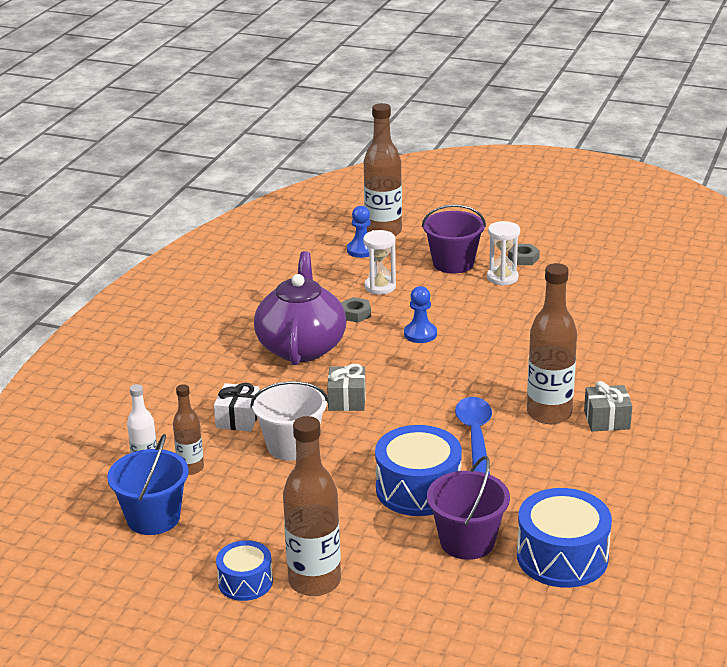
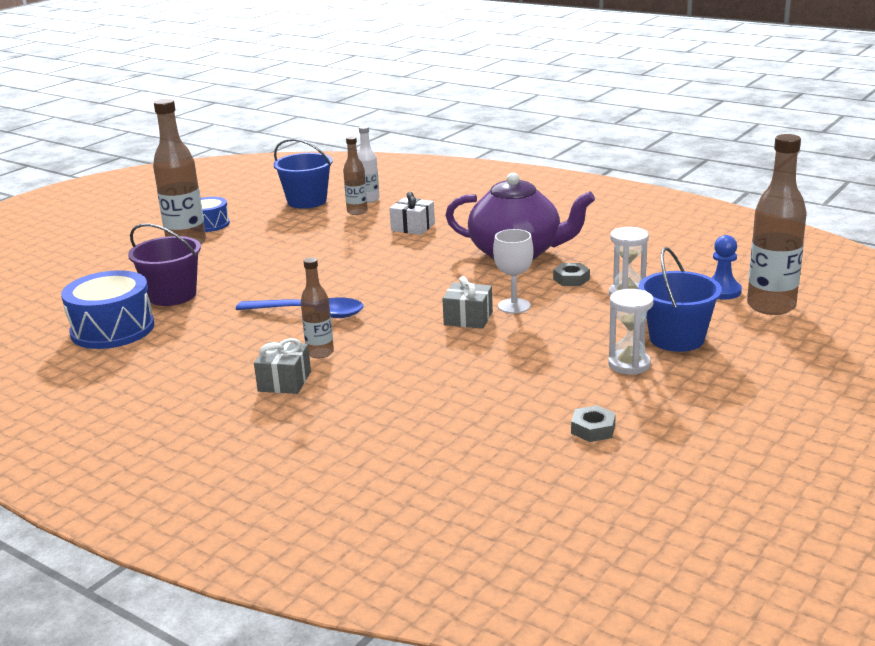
camera: 105 degrees right, 5 degrees down
(292, 445) = (359, 243): white bucket -> none
(347, 400) = (412, 266): grey gift -> grey gift (468, 318)
(418, 489) = (257, 284): blue drum -> none
(420, 334) = (514, 306): blue pawn -> white goblet
(453, 263) = (677, 339): purple bucket -> blue bucket
(523, 258) = (681, 385): grey nut -> grey nut (593, 429)
(549, 413) = (320, 353): brown bottle -> brown bottle, size x0.56

